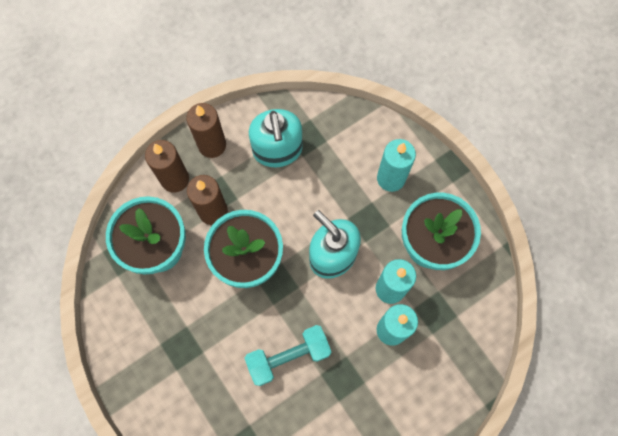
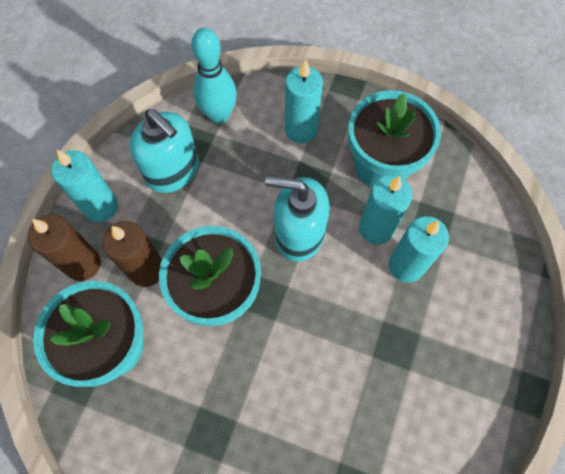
camera: 35 degrees left, 5 degrees down
(212, 145) = (101, 206): brown candle -> turquoise candle
(288, 357) = (328, 361): turquoise dumbbell -> none
(339, 128) = (219, 115): none -> turquoise bowling pin

